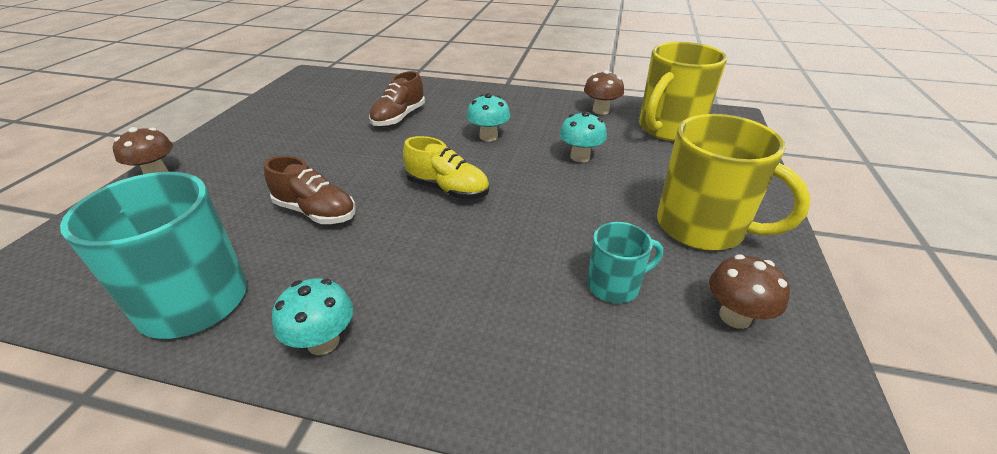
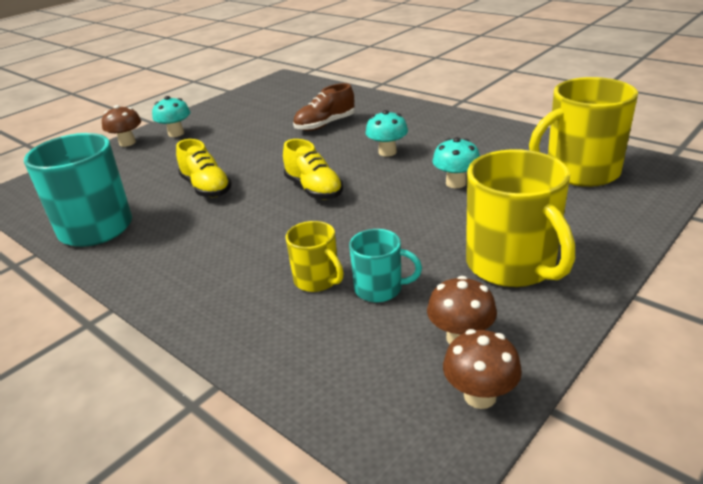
camera: 30 degrees right, 5 degrees down
(316, 212) = (206, 188): brown shoe -> yellow shoe
(323, 342) = (148, 270): turquoise mushroom -> turquoise mushroom (176, 133)
(543, 293) = (317, 280): none -> yellow mug
(600, 110) = (523, 143): brown mushroom -> brown mushroom (480, 396)

